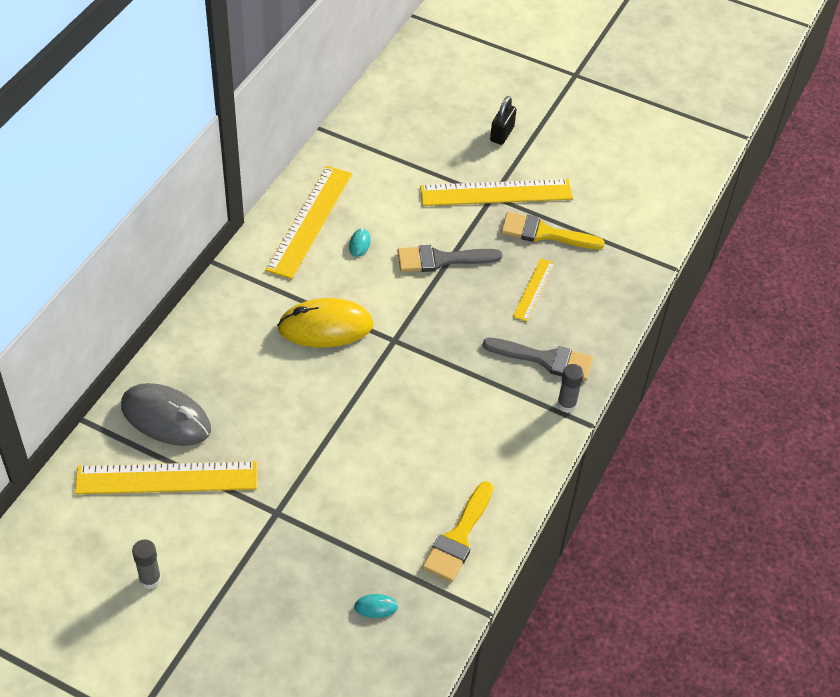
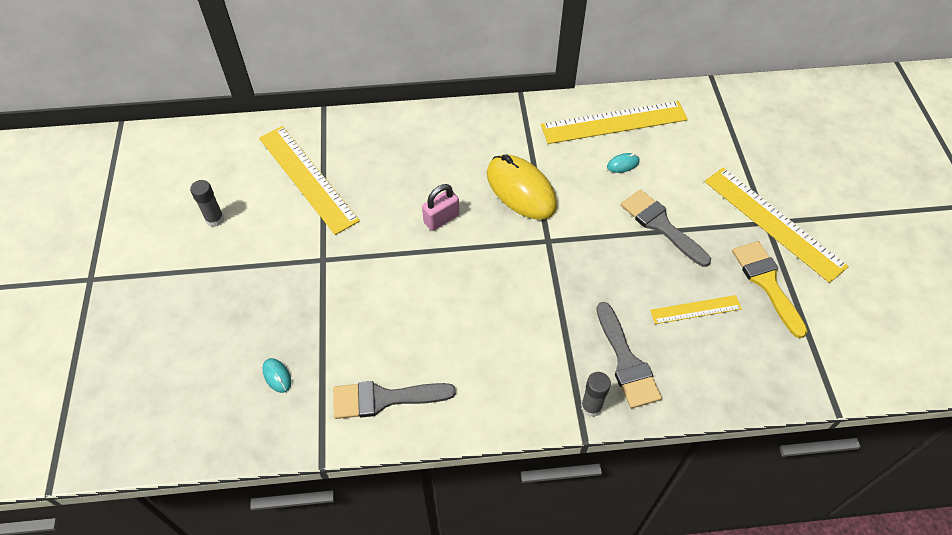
camera: 60 degrees right, 5 degrees up
(166, 418) = (359, 148): grey mouse -> none
(307, 400) = (441, 219): none -> pink padlock
(458, 538) = (384, 399): yellow brush -> grey brush
(502, 134) = (843, 190): black padlock -> none

